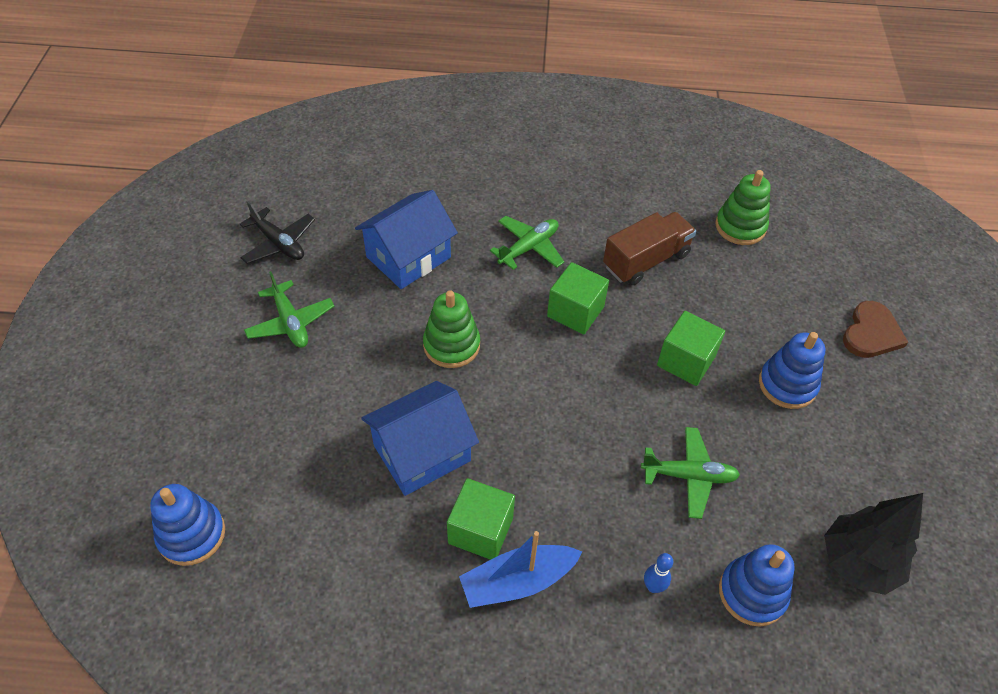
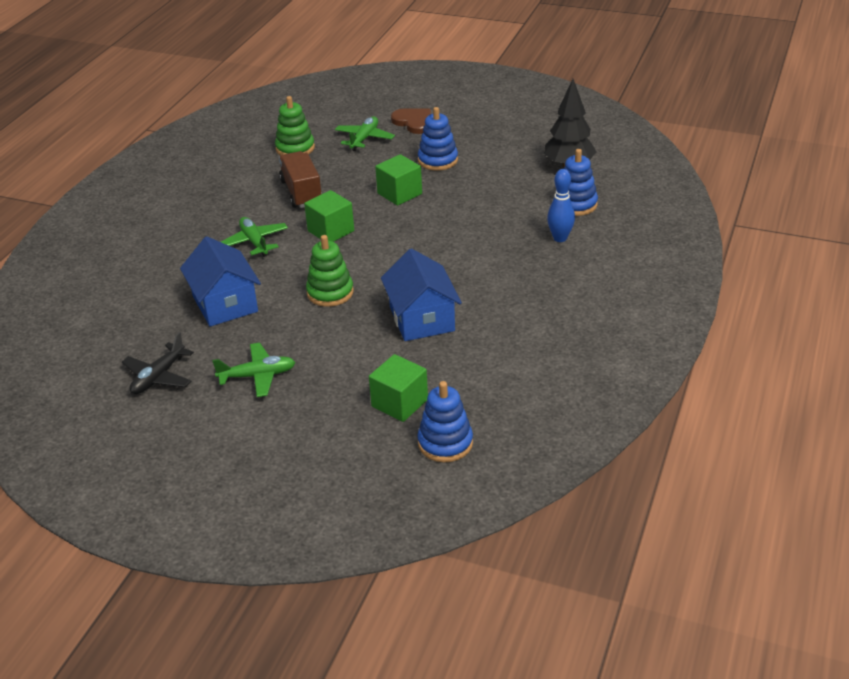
camera: 70 degrees left, 15 degrees down
(278, 243) = (158, 377): black plane -> black plane turned 150 degrees clockwise
(480, 530) = (495, 300): green cube -> green cube (399, 403)
(517, 581) = (539, 290): blue boat -> none
(653, 587) = (560, 238): blue bowling pin -> blue bowling pin, size x1.59
(689, 476) = (488, 210): green plane -> green plane (364, 139)

